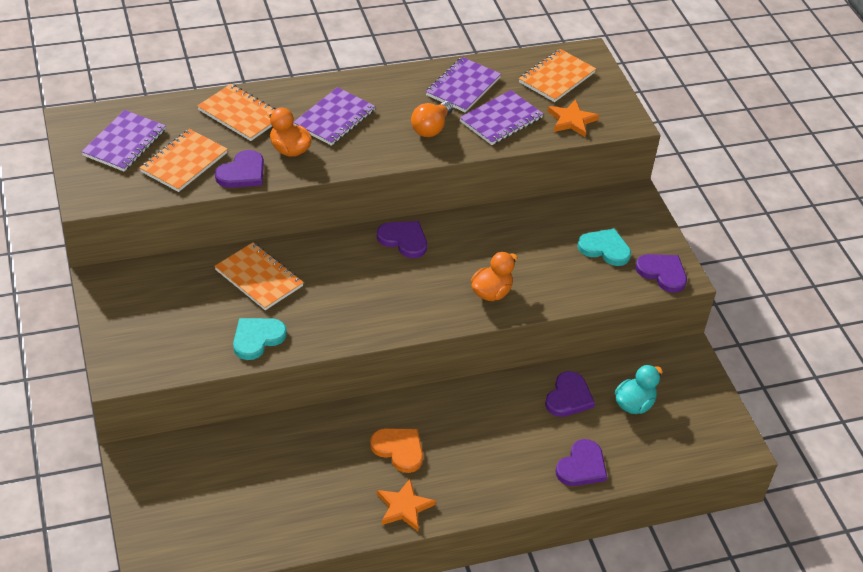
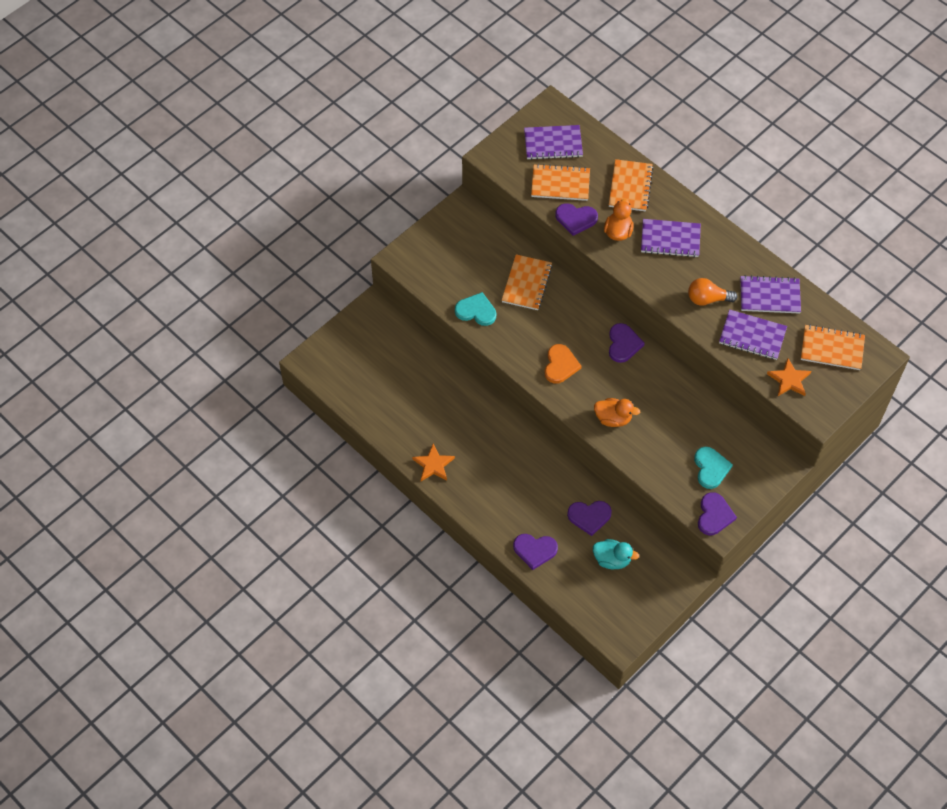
camera: 65 degrees right, 15 degrees up
(399, 449) = (475, 440): orange heart -> orange heart (560, 365)

